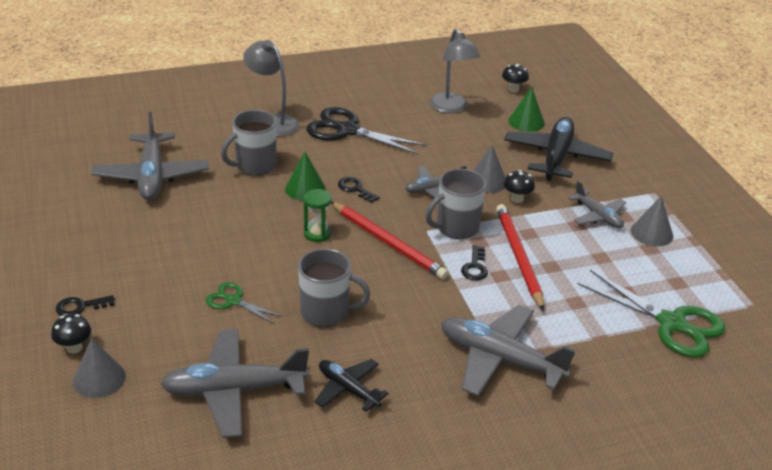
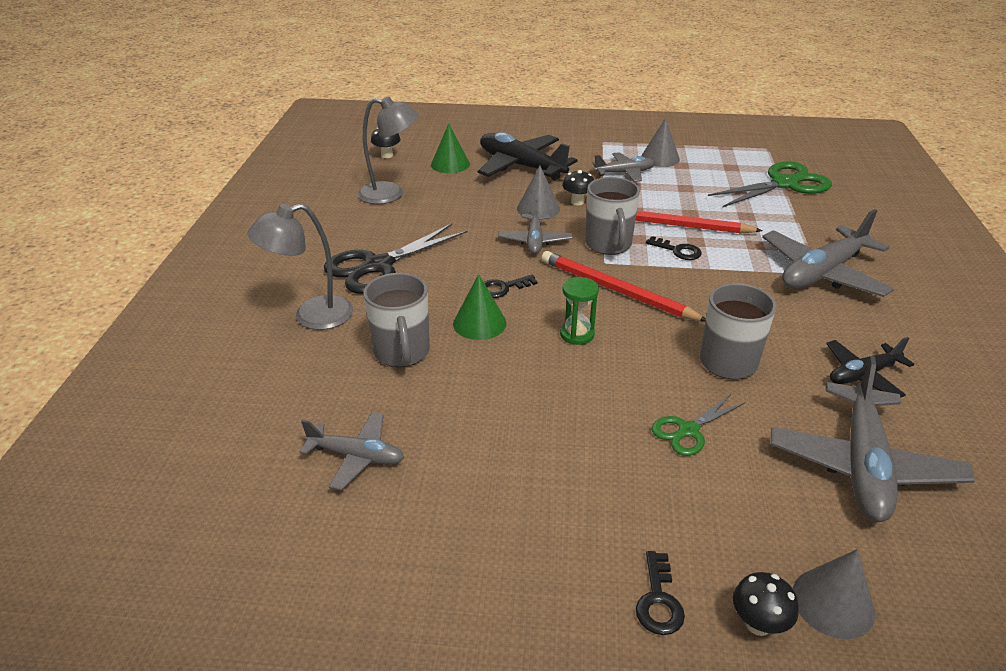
camera: 65 degrees left, 0 degrees up
(152, 176) = (356, 456): grey plane -> grey plane, size x0.57
(388, 243) = (616, 290): red pencil -> red pencil turned 120 degrees counterclockwise

